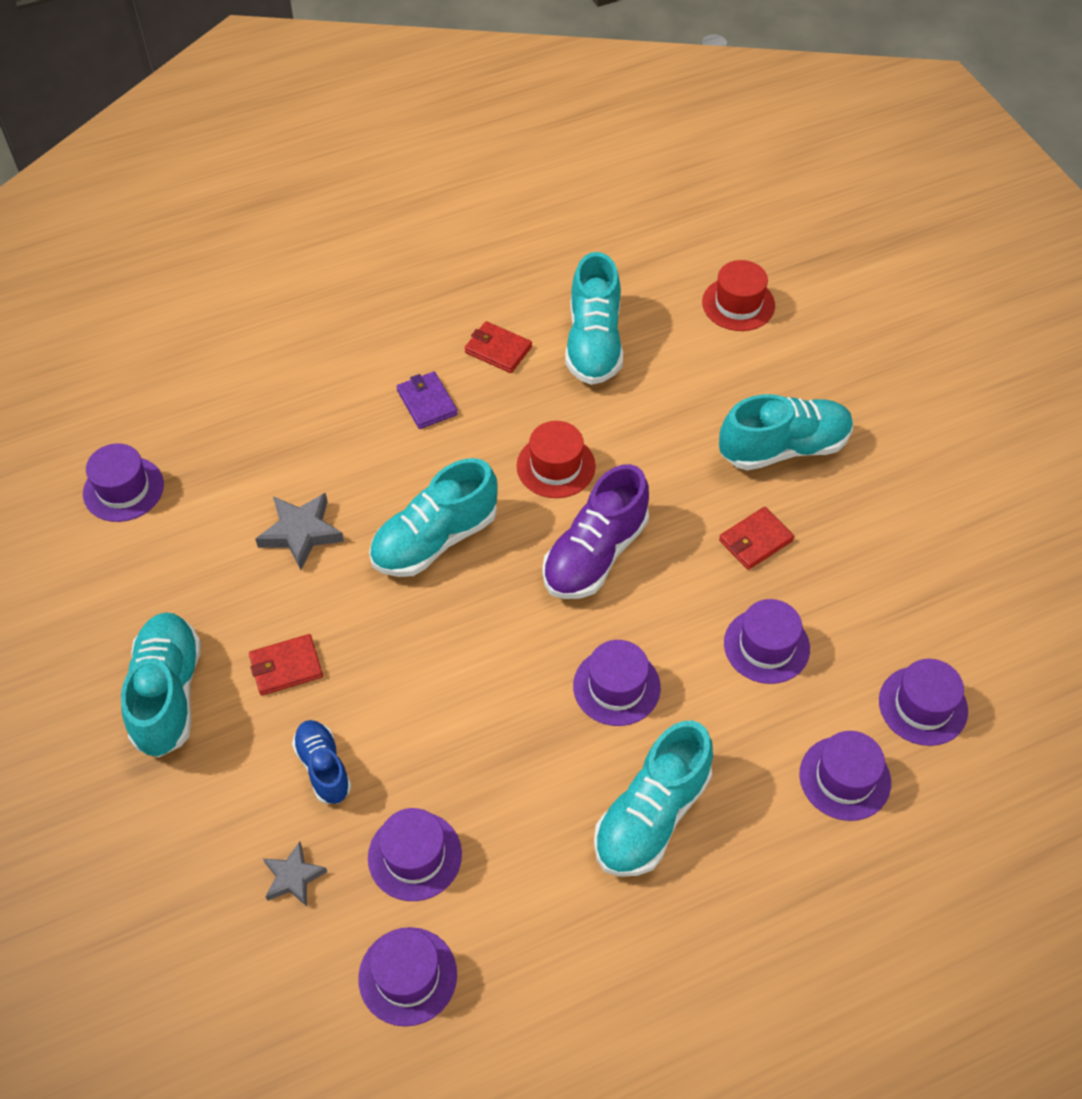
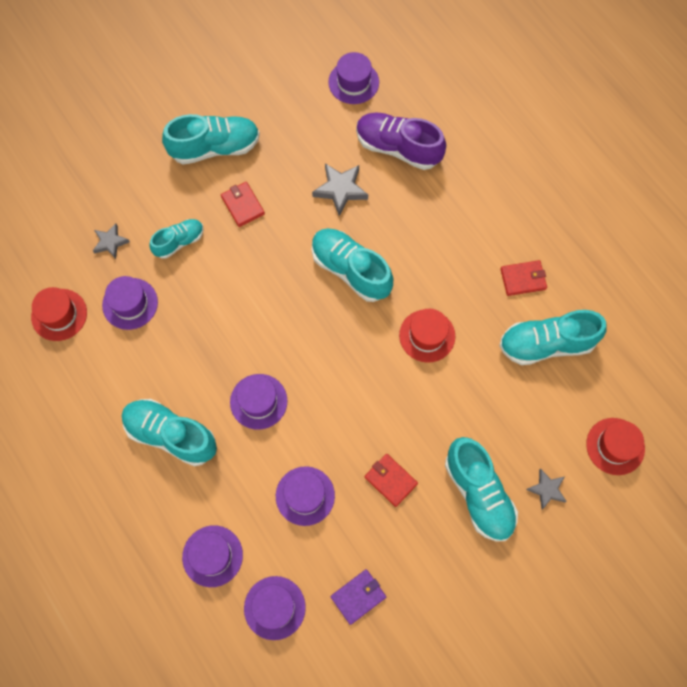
camera: 80 degrees right, 15 degrees up
(323, 767) = (179, 242): blue shoe -> turquoise shoe
(407, 976) = (59, 314): purple hat -> red hat
(427, 402) = (463, 242): purple wallet -> purple wallet (358, 596)
(498, 350) = (523, 279): red wallet -> red wallet turned 60 degrees clockwise
(595, 554) = (358, 373): purple shoe -> purple shoe (398, 148)
(785, 379) = (547, 489): none -> grey star

